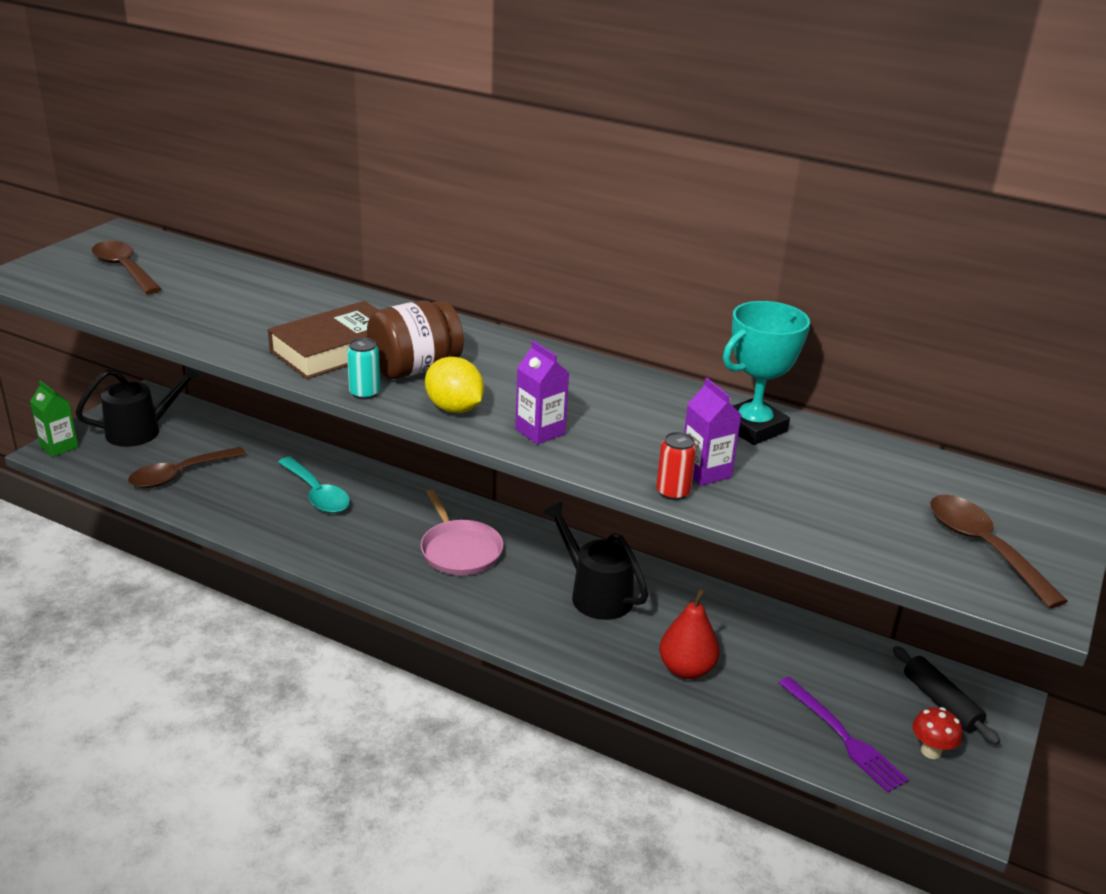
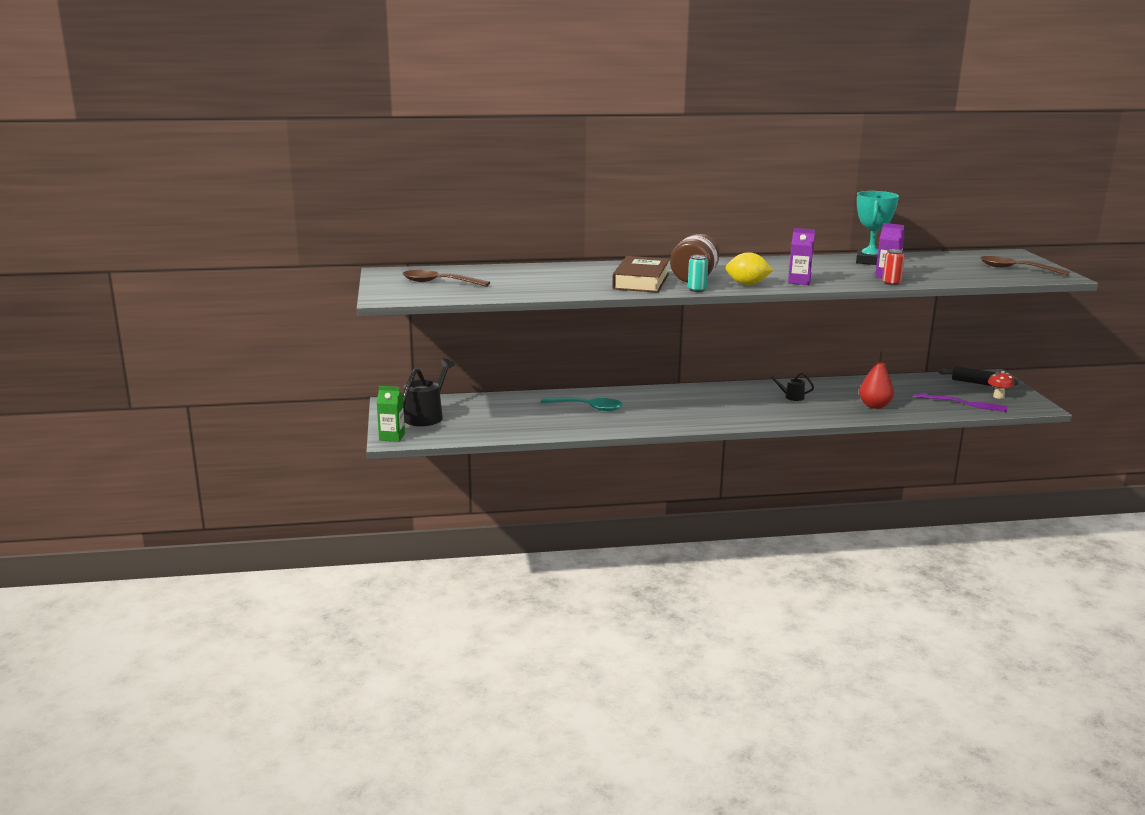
camera: 35 degrees left, 10 degrees down
(179, 475) = (495, 424): brown spoon -> none
(459, 550) = (703, 403): pink pan -> none
(595, 593) = (791, 397): black watering can -> black watering can, size x0.51

